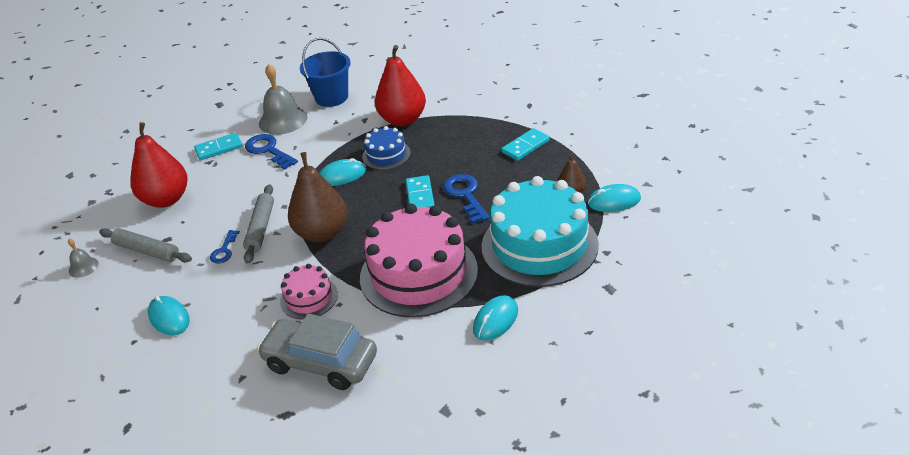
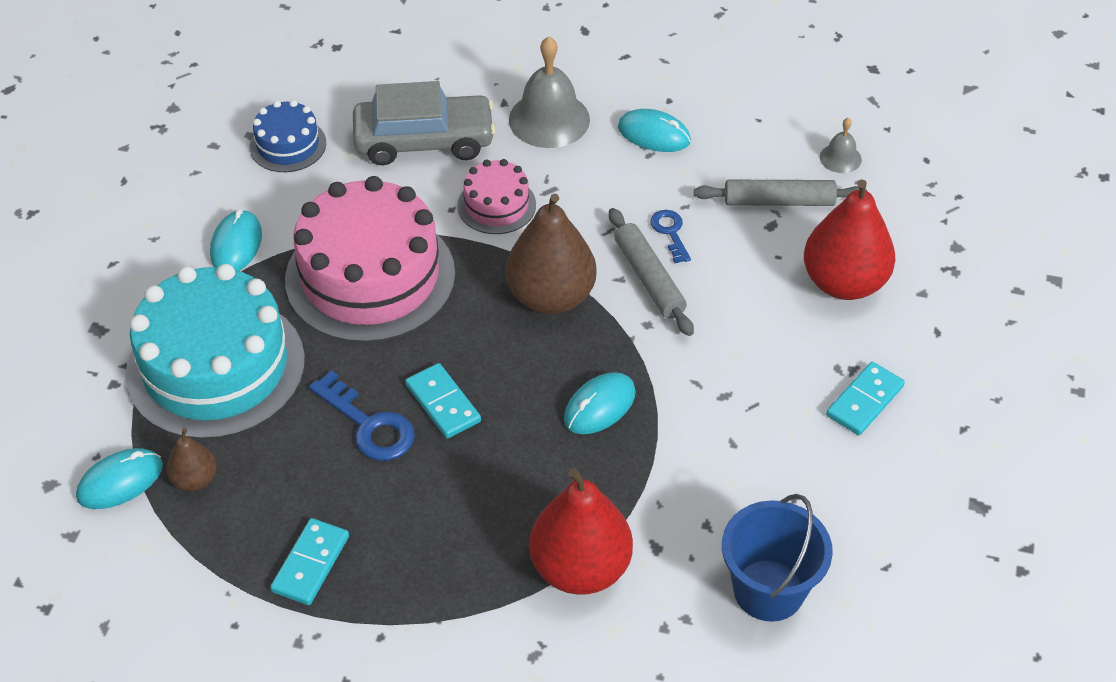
camera: 150 degrees right, 10 degrees up
(268, 150) = (772, 422): blue key -> none
(283, 120) = (812, 500): grey bell -> grey bell (549, 119)
(386, 155) = (554, 471): blue cake -> blue cake (288, 145)

